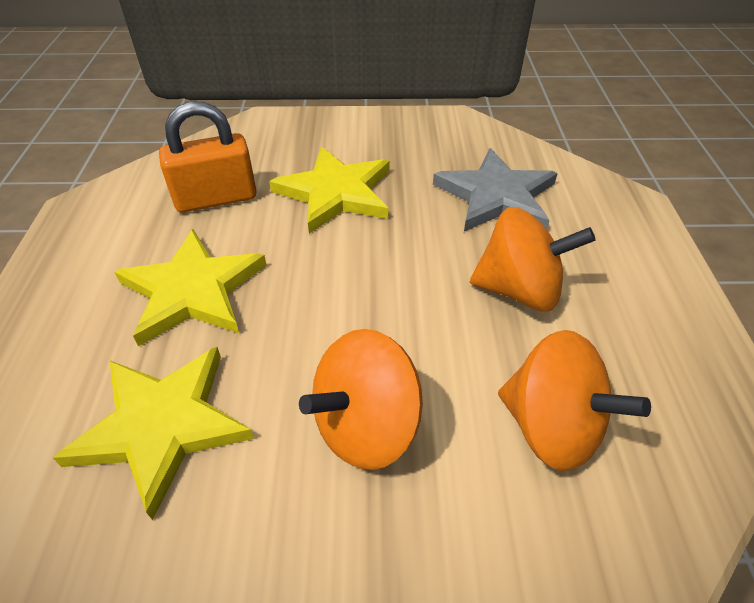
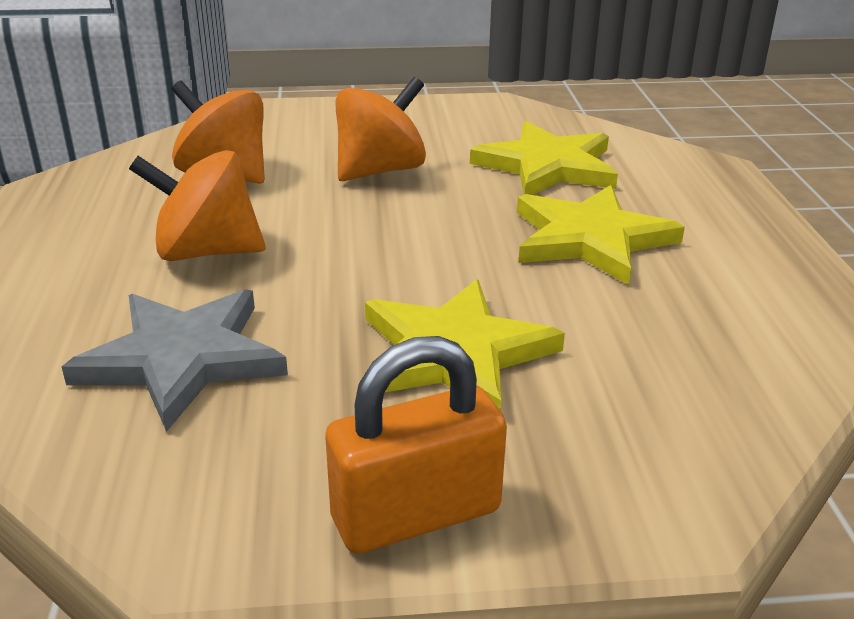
camera: 175 degrees right, 15 degrees down
(216, 198) = (644, 337): orange padlock -> orange padlock (416, 515)

